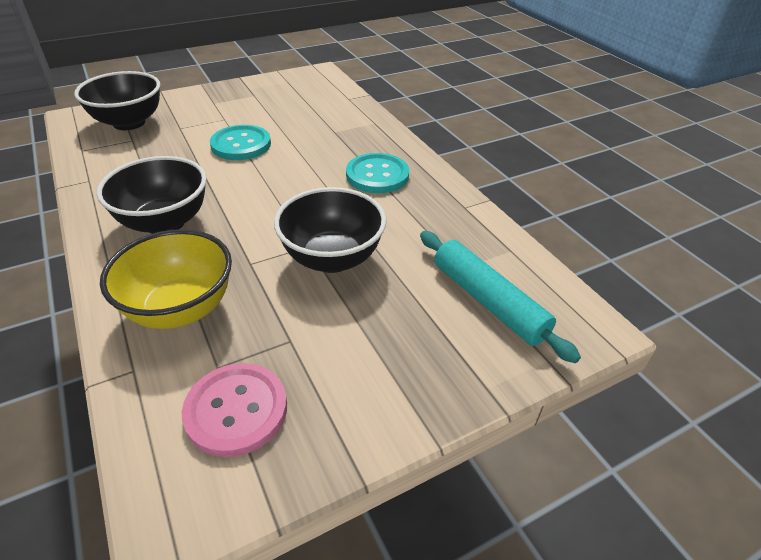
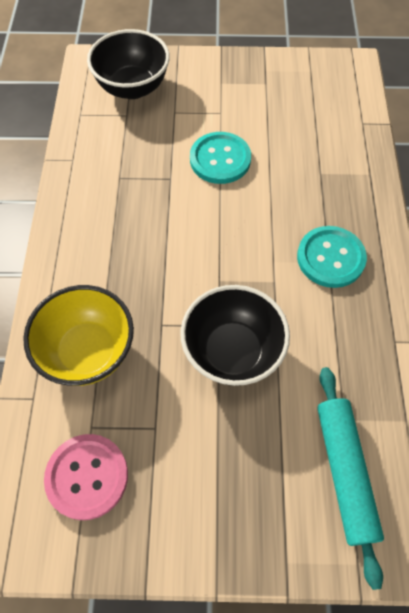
camera: 30 degrees right, 20 degrees up
(165, 222) = (113, 242): black bowl -> none

